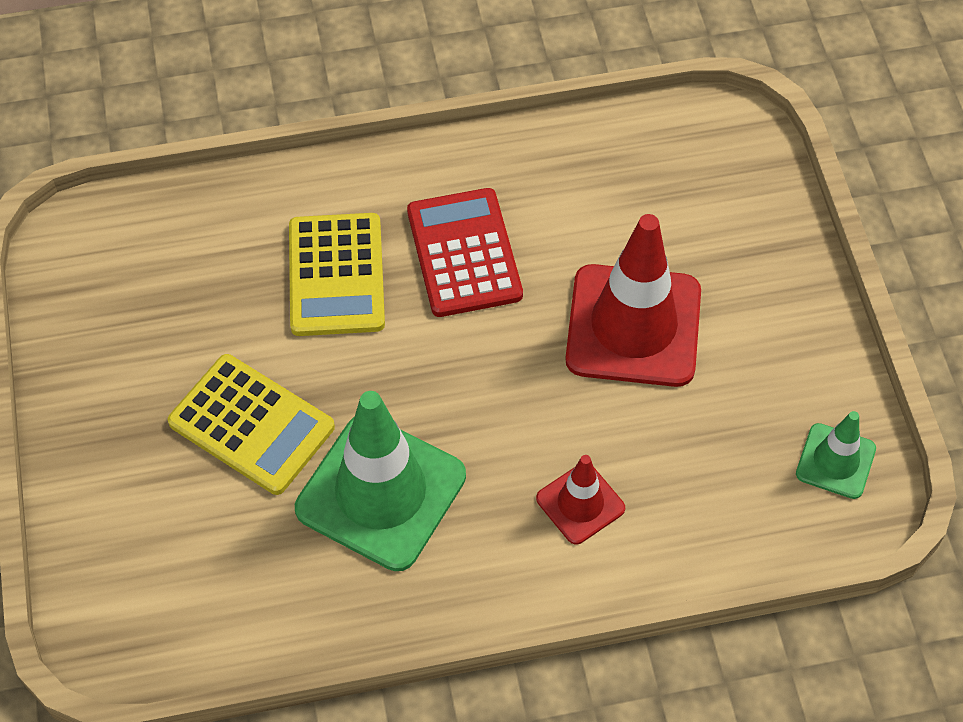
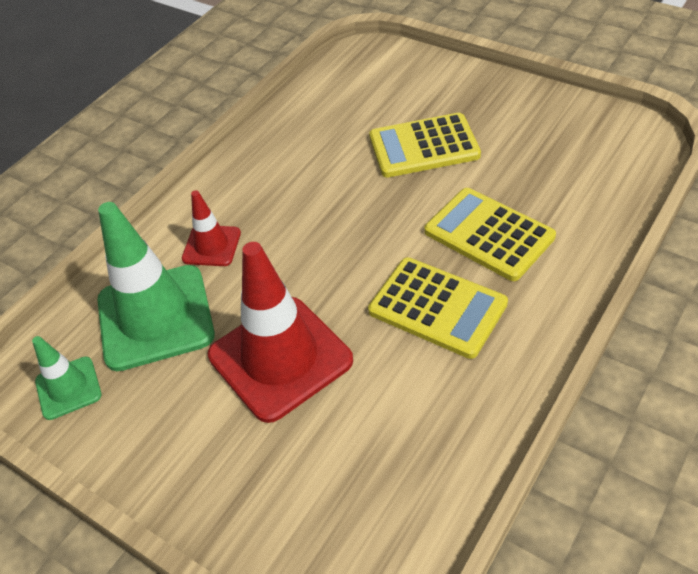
camera: 140 degrees right, 10 degrees down
(381, 492) = (323, 172): green traffic cone -> green traffic cone (155, 317)
(464, 253) = (437, 308): red calculator -> yellow calculator

